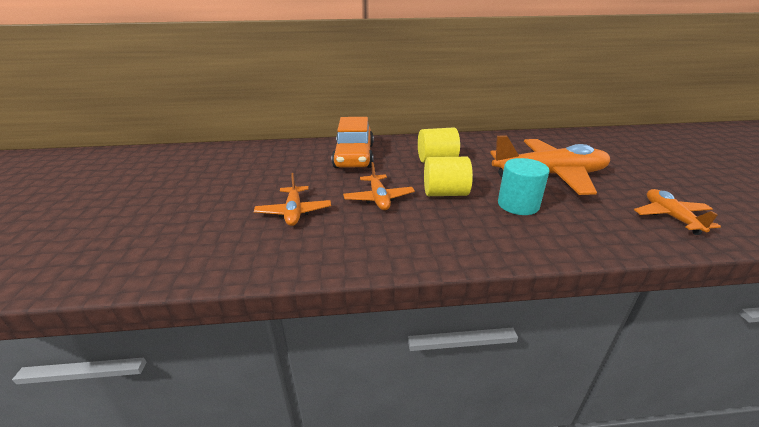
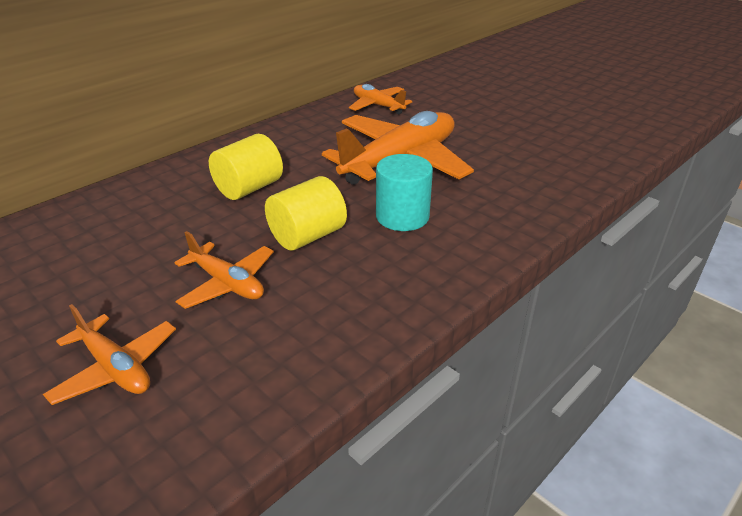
camera: 40 degrees left, 5 degrees up
(354, 156) = (115, 228): orange car -> none
(670, 217) = (541, 171): orange plane -> orange plane (378, 106)

